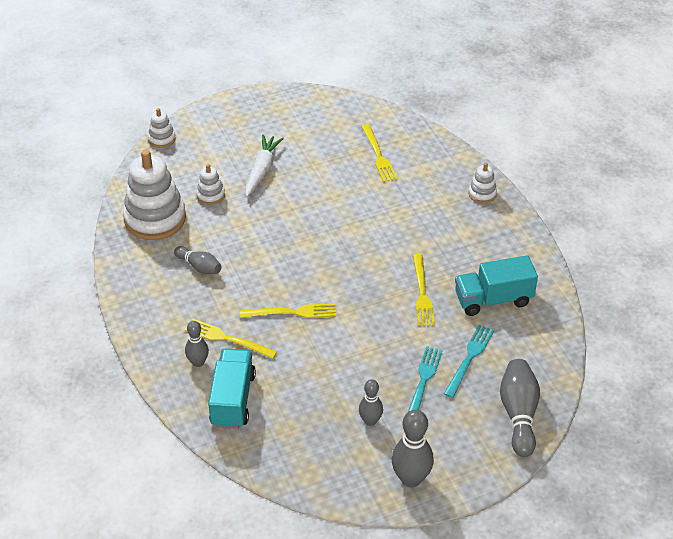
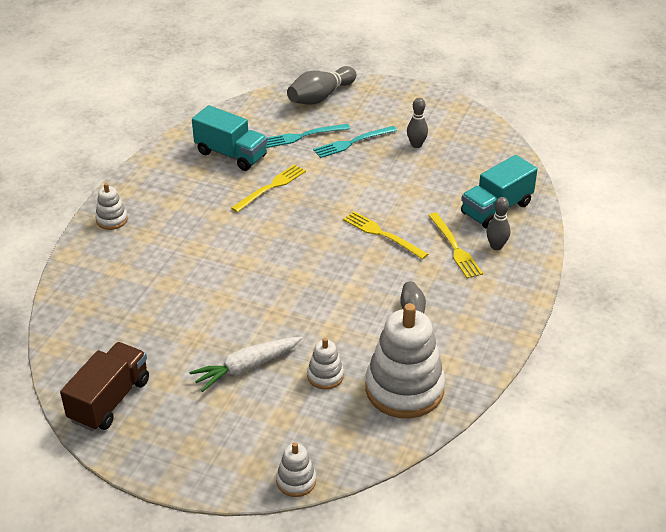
camera: 135 degrees left, 5 degrees down
(310, 110) = (109, 400): none -> brown truck
(378, 155) = (130, 307): yellow fork -> none
(411, 478) = (431, 108): grey bowling pin -> none

